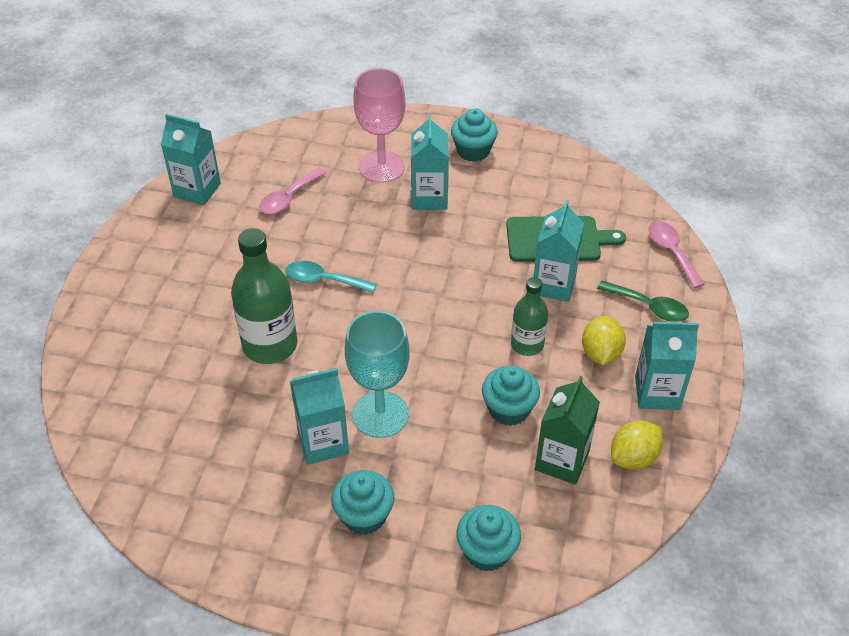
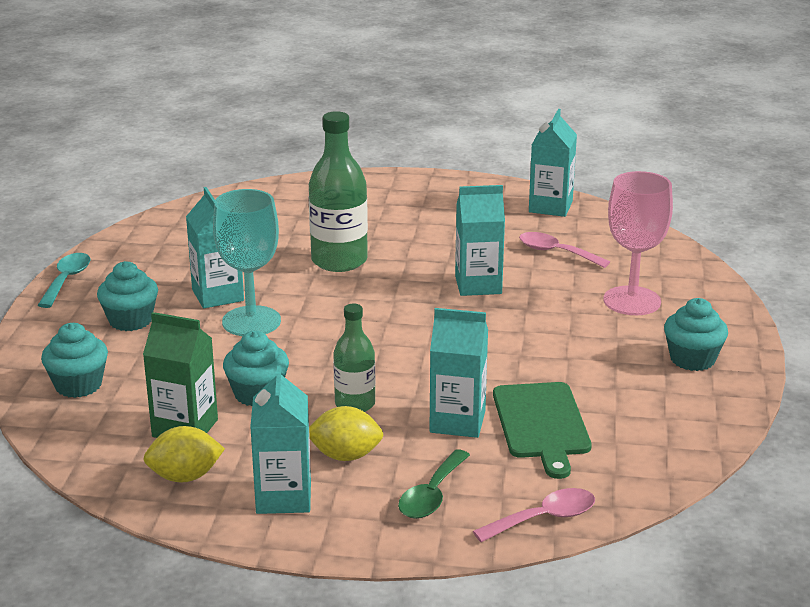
camera: 85 degrees right, 20 degrees down
(323, 280) = (434, 280): turquoise spoon -> turquoise spoon (67, 280)
(429, 198) = (588, 333): turquoise carton -> turquoise carton (478, 285)
(633, 458) = (185, 477): yellow lemon -> yellow lemon turned 60 degrees counterclockwise

